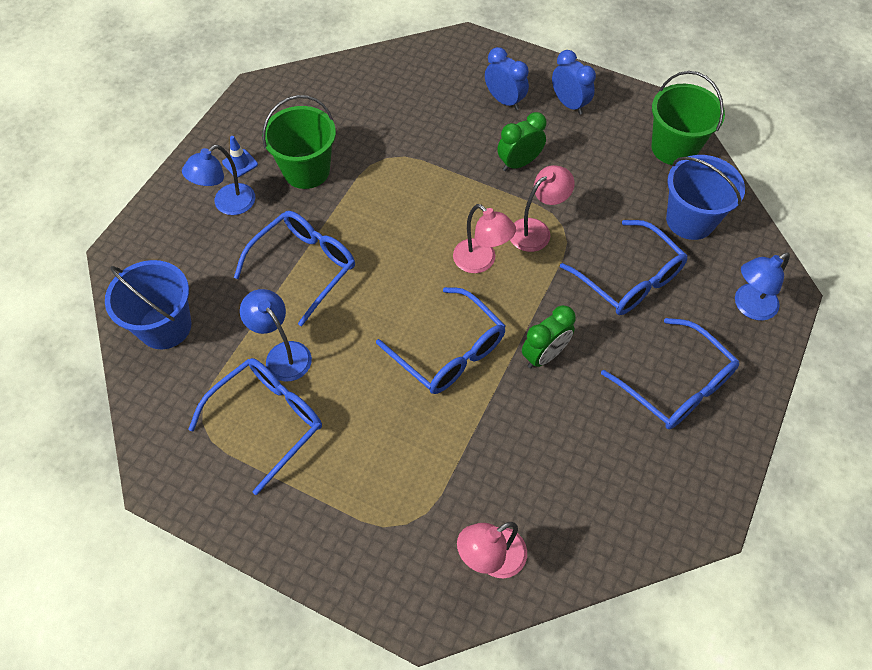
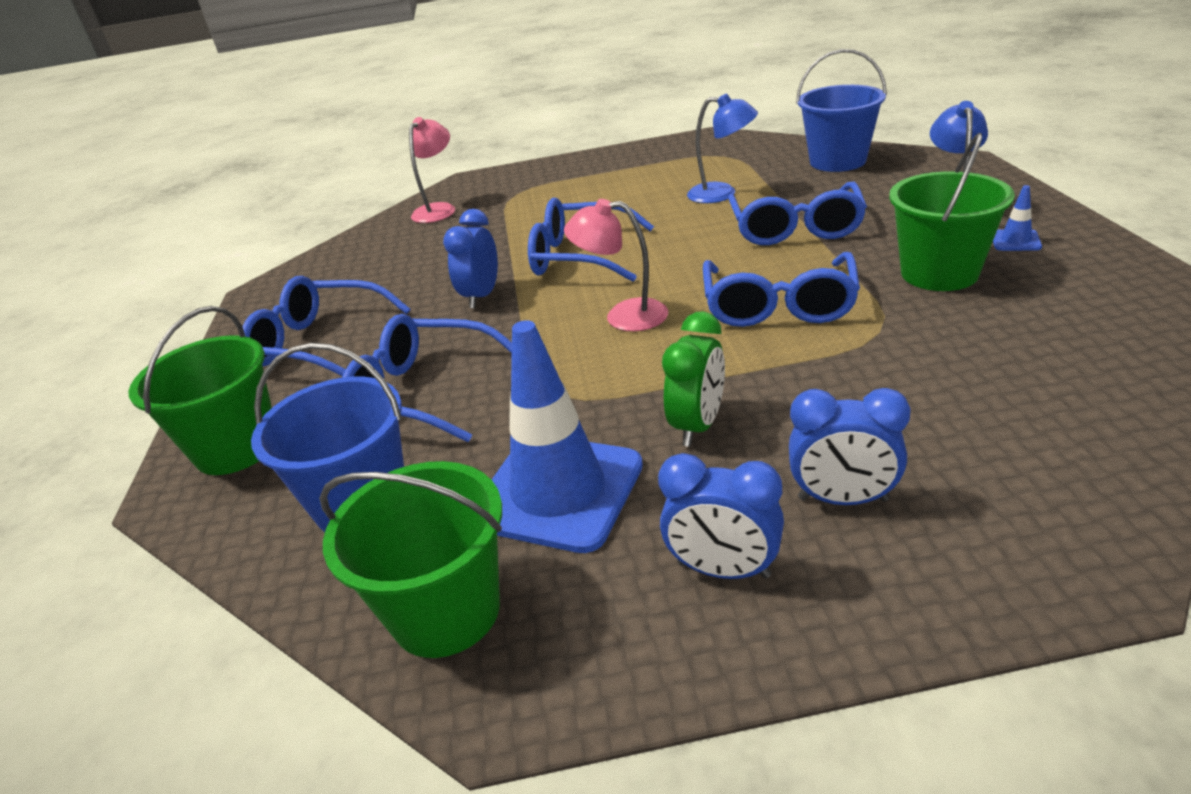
camera: 150 degrees right, 25 degrees down
(268, 420) = (679, 174): blue glasses -> blue glasses (778, 306)
(536, 230) = (588, 372): pink lamp -> none
(544, 355) = (481, 296): green clock -> blue clock
(601, 170) = (558, 491): none -> blue traffic cone
(749, 307) = (236, 448): blue lamp -> green bucket

